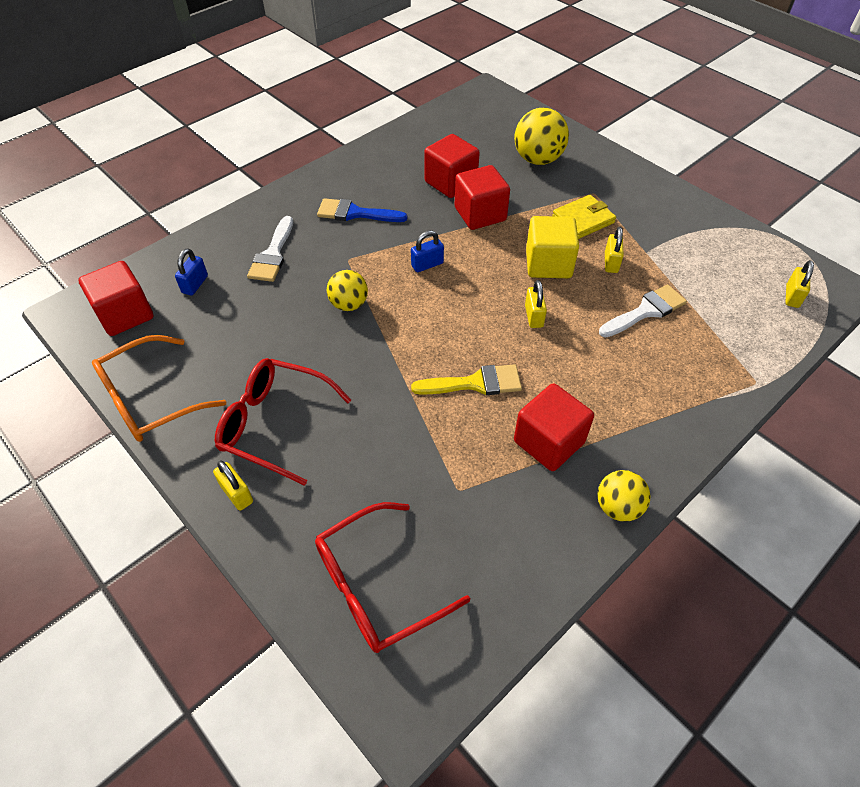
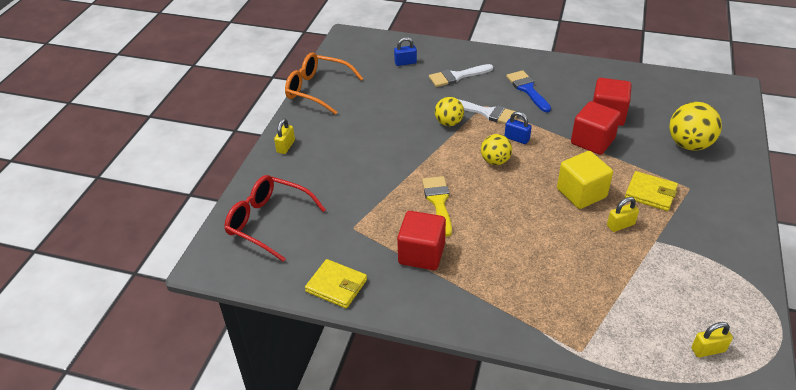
camera: 60 degrees right, 10 degrees down
(125, 314) = (362, 53): red cube -> none
(275, 424) = (338, 138): red glasses -> none
(475, 383) = (438, 201): yellow brush -> yellow brush turned 150 degrees counterclockwise
(533, 316) = (522, 205): yellow padlock -> none
(548, 557) = (336, 286): none -> yellow wallet
(618, 507) = (398, 306): yellow ball -> yellow ball (495, 161)
(646, 311) = (590, 262): white brush -> white brush (487, 113)

